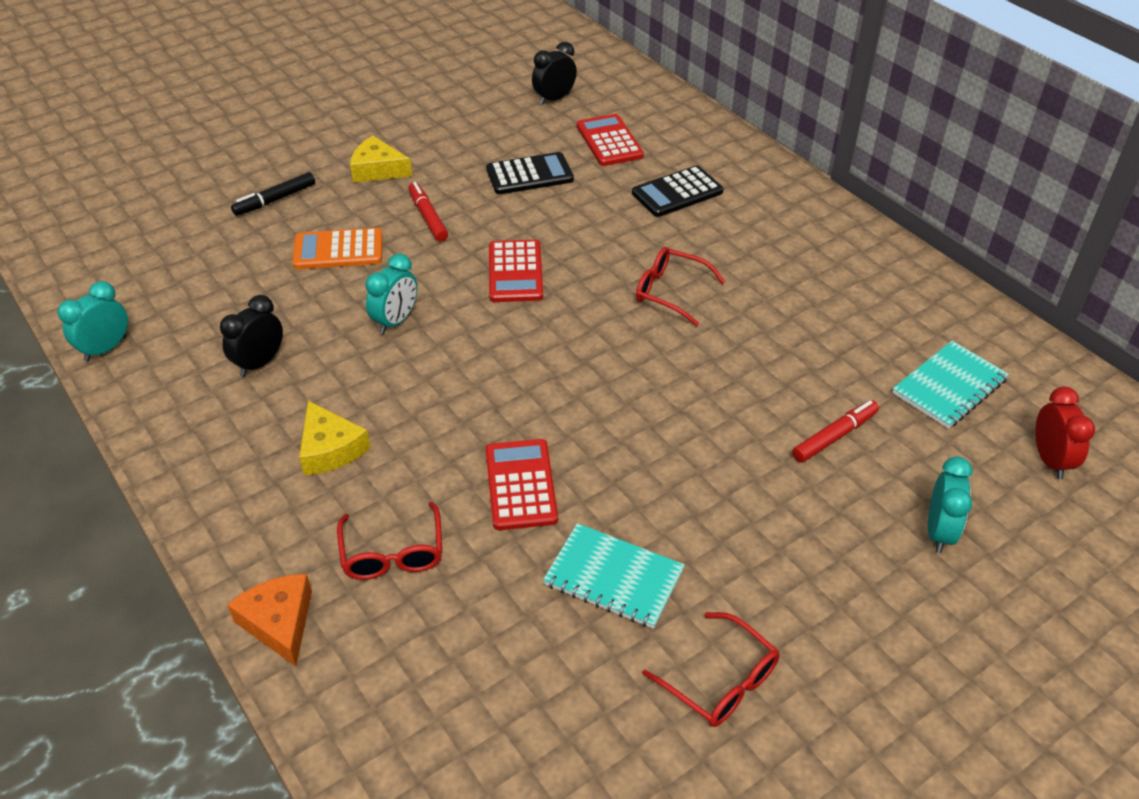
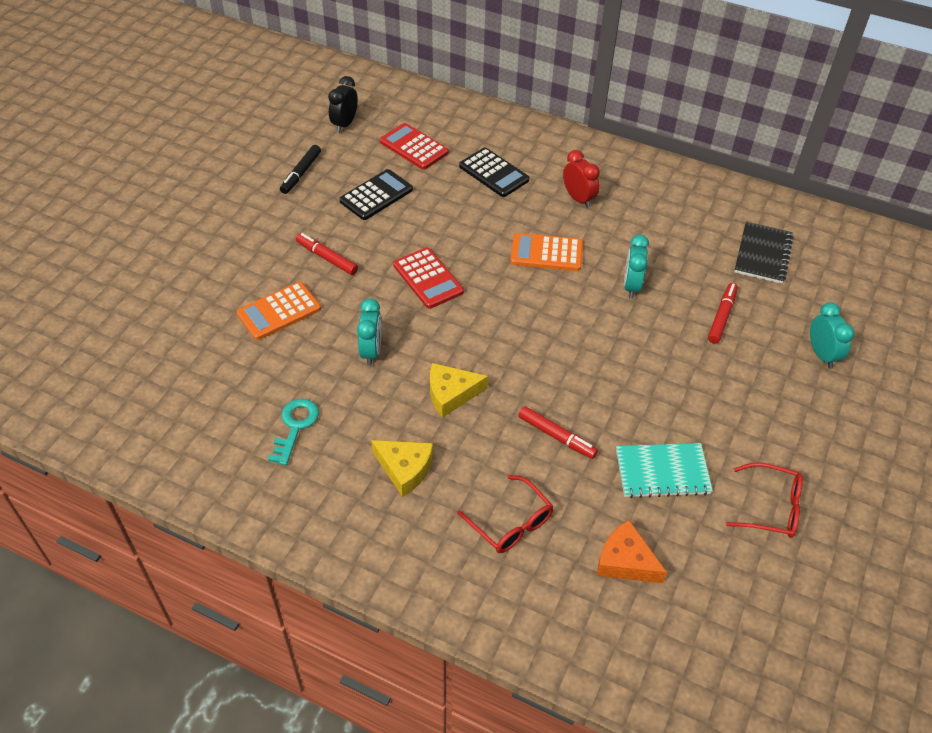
camera: 30 degrees left, 5 degrees up
(105, 349) = (158, 467): turquoise clock -> turquoise clock (631, 286)
(259, 363) = (295, 427): black clock -> turquoise key
(275, 200) = (190, 287): black marker -> black marker (301, 173)
(279, 622) = (474, 608): orange cheese -> orange cheese (625, 561)
(377, 170) = (253, 232): yellow cheese -> yellow cheese (451, 394)
(520, 485) = (556, 436): red calculator -> red marker
(670, 292) = (546, 253): red glasses -> orange calculator
(677, 192) = (494, 173): black calculator -> black calculator turned 75 degrees counterclockwise
(949, 386) = (762, 254): turquoise notebook -> black notebook
(1050, 460) = (848, 281): red clock -> red clock (578, 199)

